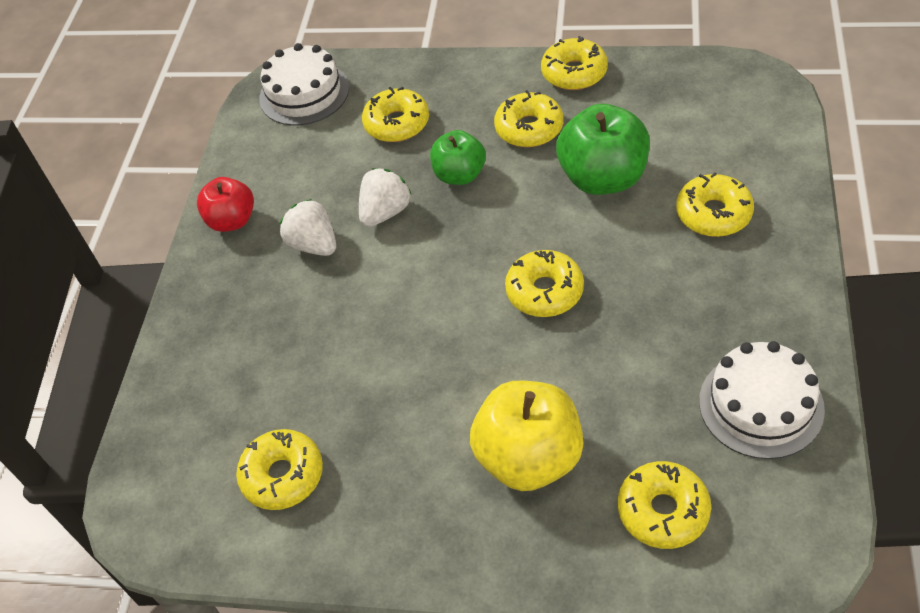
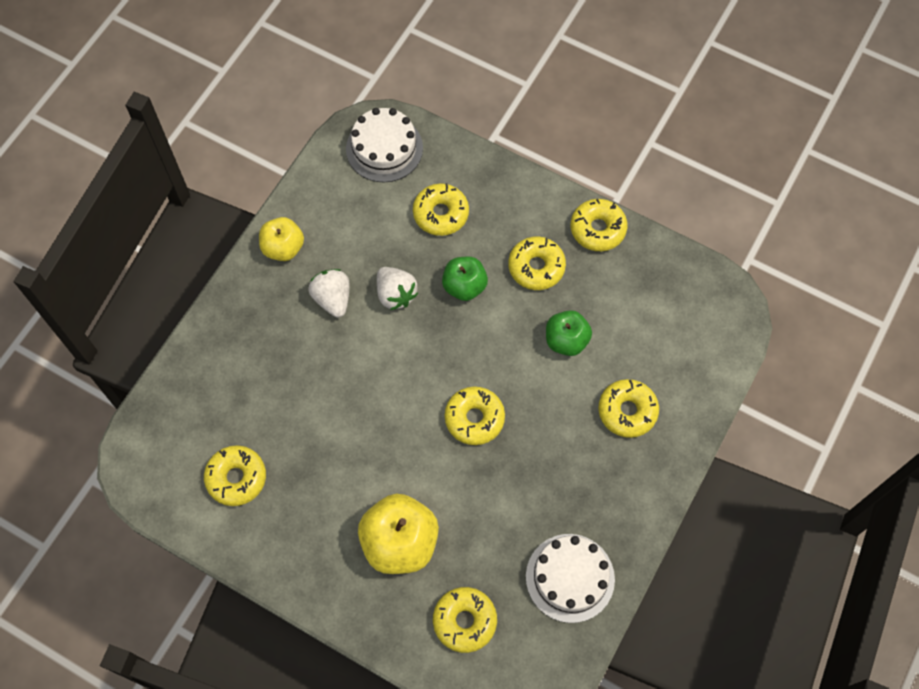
camera: 15 degrees right, 15 degrees up
(232, 220) = (283, 248): red apple -> yellow apple
(385, 212) = (395, 294): white strawberry -> white strawberry turned 90 degrees clockwise
(603, 178) = (566, 340): green apple -> green apple, size x0.62

